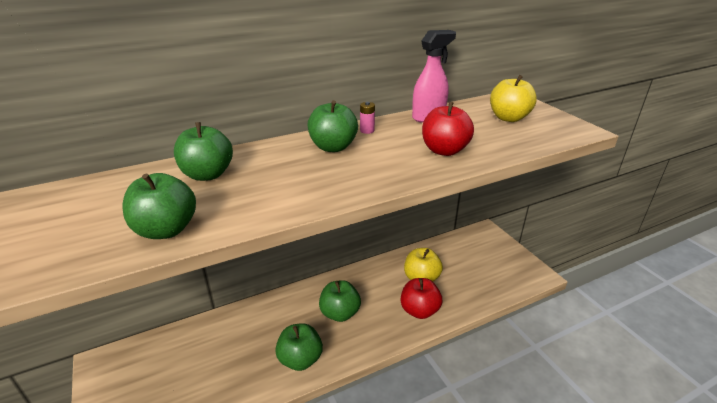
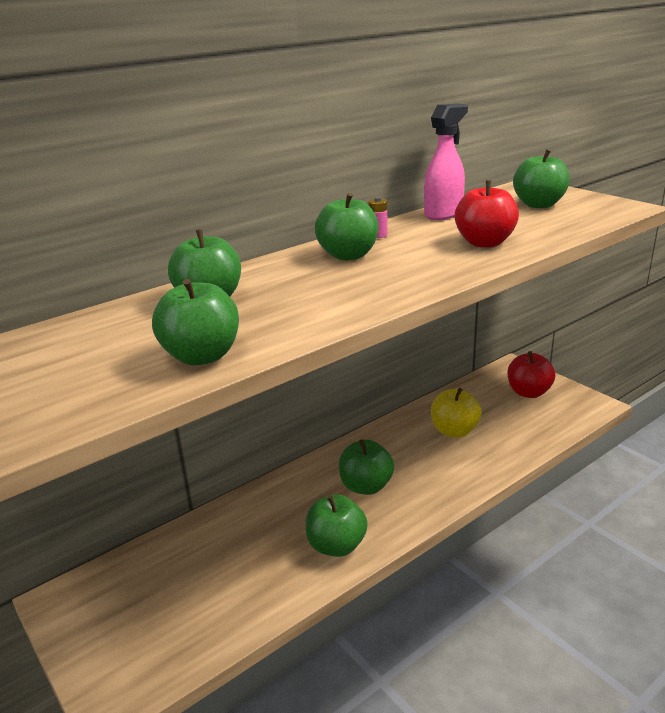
camera: 10 degrees left, 5 degrees down
(419, 310) = (466, 466): red apple -> red apple (528, 392)
(508, 118) = (538, 205): yellow apple -> green apple

